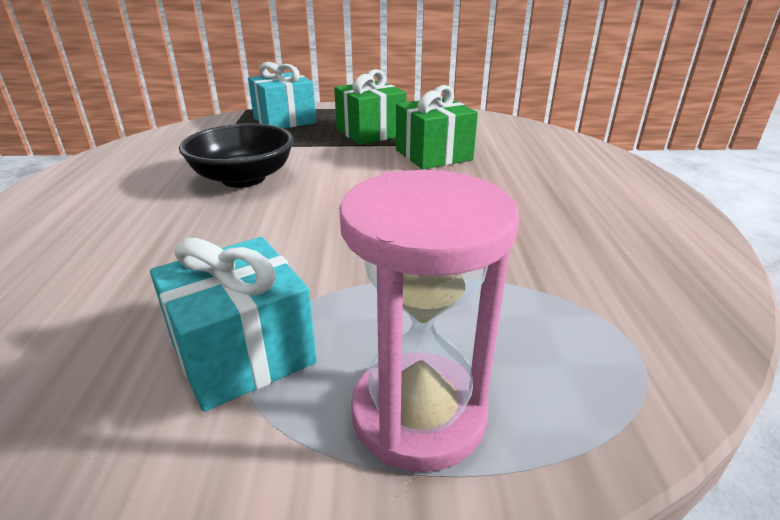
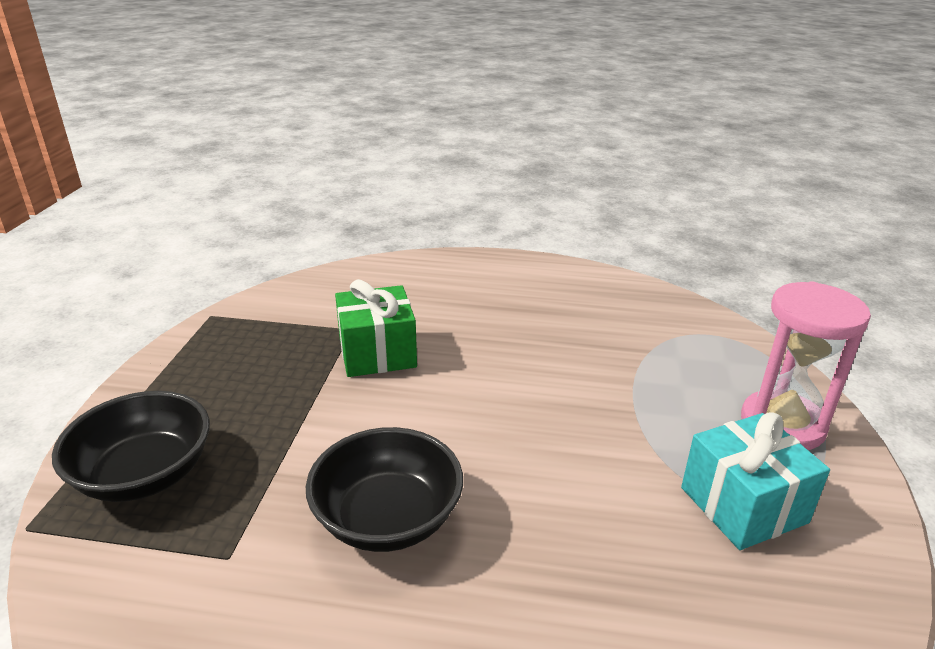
camera: 80 degrees left, 0 degrees up
(284, 120) = (145, 475): turquoise gift -> black bowl
(370, 132) = (270, 390): green gift -> none

